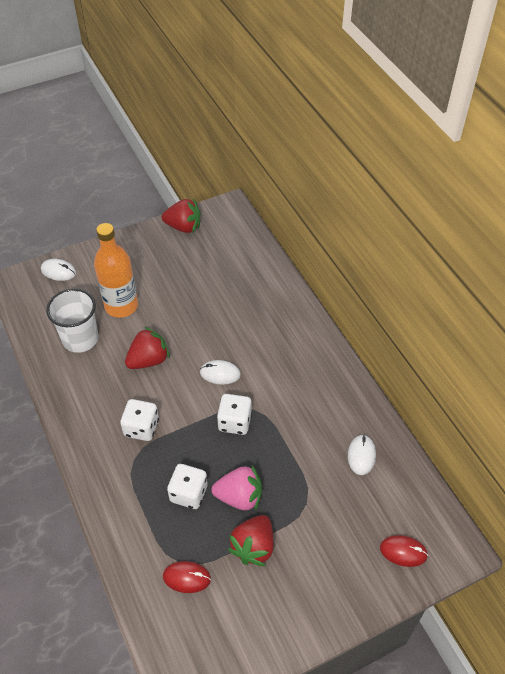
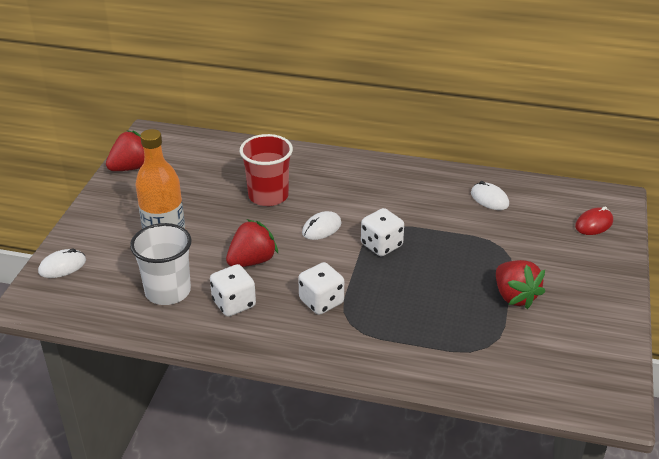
camera: 50 degrees left, 15 degrees down
(148, 360) = (252, 261): red strawberry -> red strawberry turned 45 degrees clockwise
(186, 578) = (506, 350): red mouse -> none
(189, 493) = (423, 307): white dice -> white dice (234, 304)
(226, 318) = (268, 196): none -> red cup
(239, 497) = (458, 280): pink strawberry -> none

